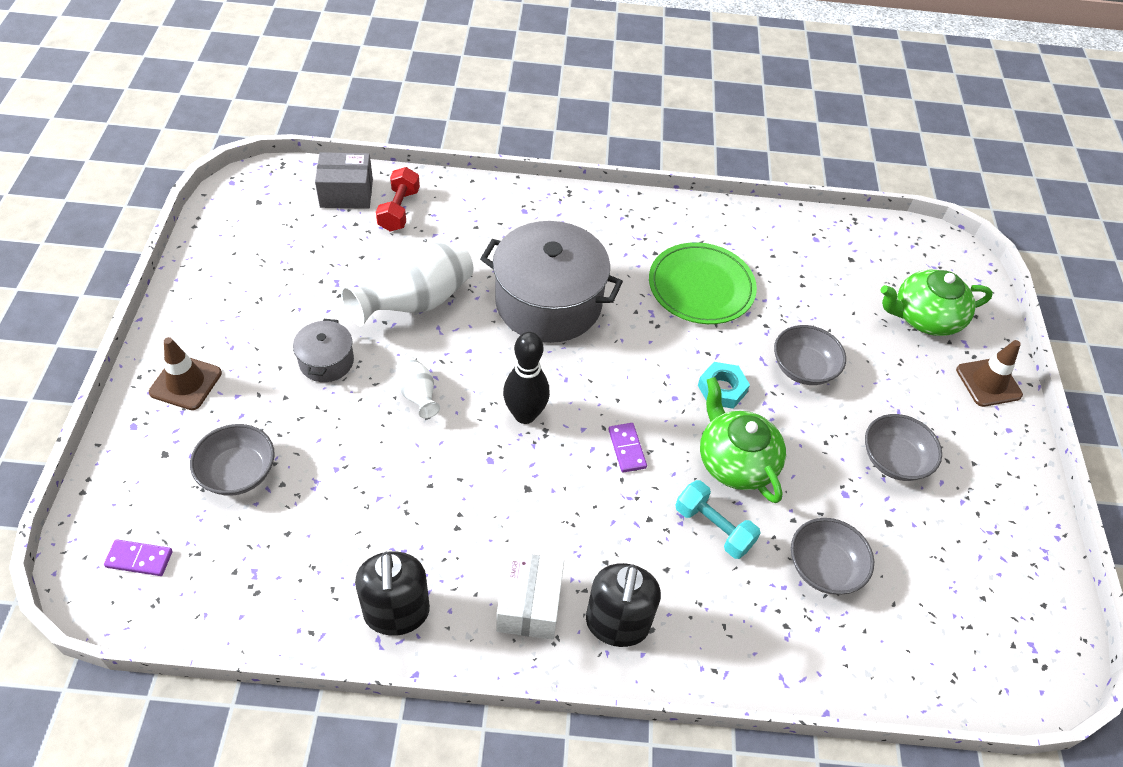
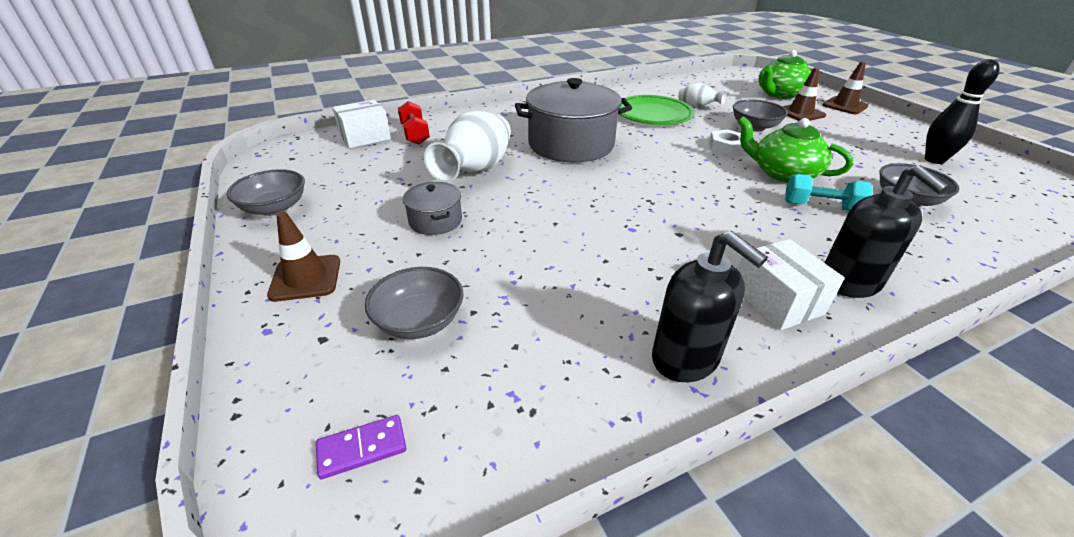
camera: 25 degrees left, 15 degrees down
(346, 193) = (365, 137): grey box -> white box
(417, 395) = (533, 214): white vase -> white vase (697, 106)
(525, 414) = (625, 197): black bowling pin -> black bowling pin (934, 160)
(627, 449) = (713, 190): purple domino -> none
(722, 389) = (726, 147): turquoise nut -> white nut
(894, 460) = (856, 144): grey bowl -> grey bowl (274, 208)
(901, 369) = (800, 113): none -> brown traffic cone

